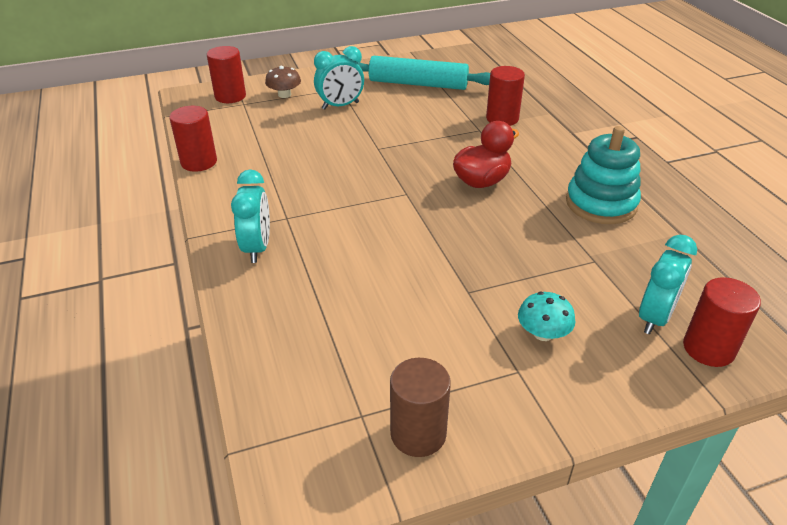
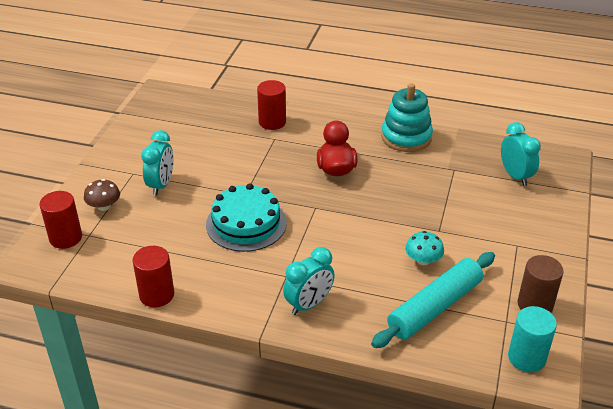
camera: 55 degrees left, 0 degrees up
(257, 248) = (309, 304): turquoise clock -> turquoise clock turned 105 degrees clockwise
(308, 462) = (526, 358): none -> turquoise cylinder
(337, 166) = (246, 223): none -> turquoise cake
(418, 84) = (177, 133): turquoise rolling pin -> turquoise rolling pin (434, 307)
(543, 333) = (496, 221): turquoise mushroom -> turquoise mushroom (423, 260)
(708, 348) = (549, 173): red cylinder -> none

